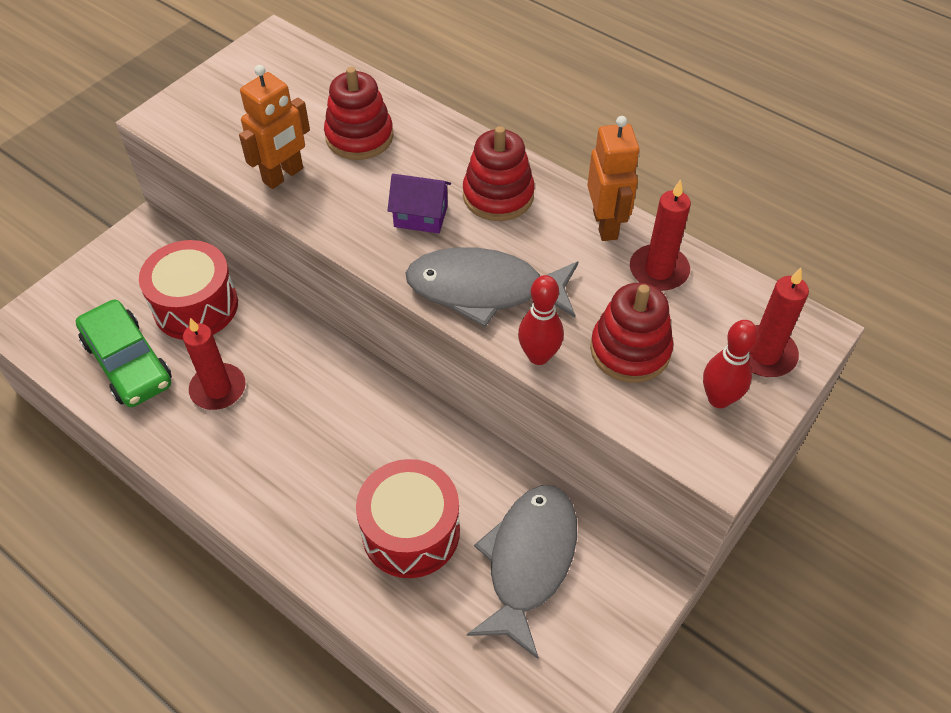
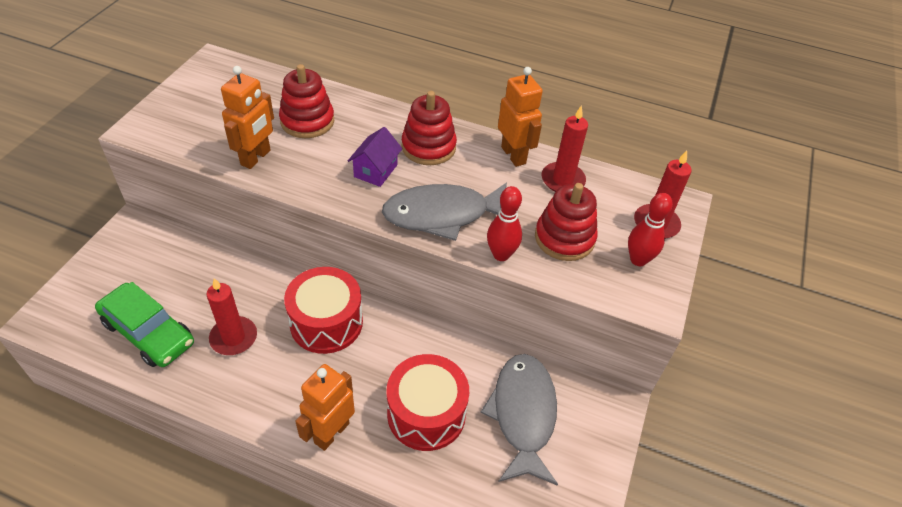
camera: 20 degrees left, 5 degrees down
(196, 306) = (194, 277): red drum -> red drum (326, 322)
(293, 527) = (331, 432): none -> orange robot
(420, 216) = (375, 171): purple house -> purple house turned 60 degrees counterclockwise

